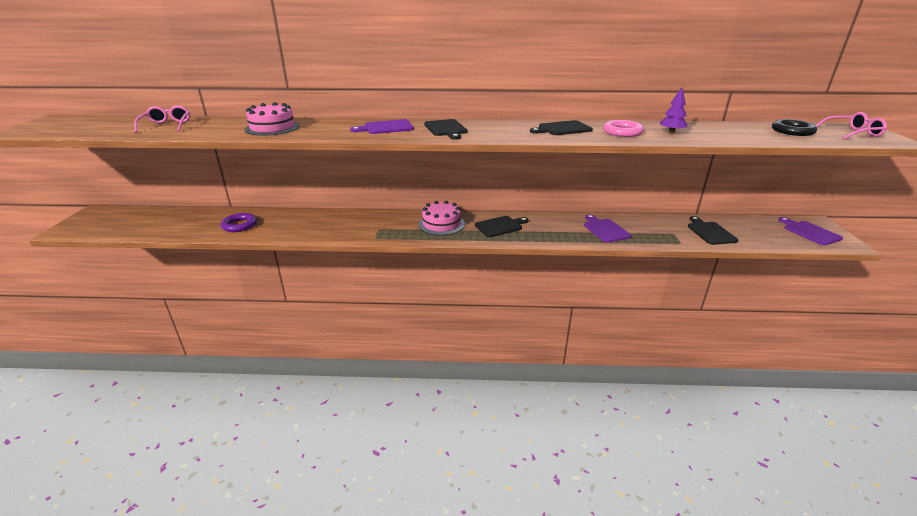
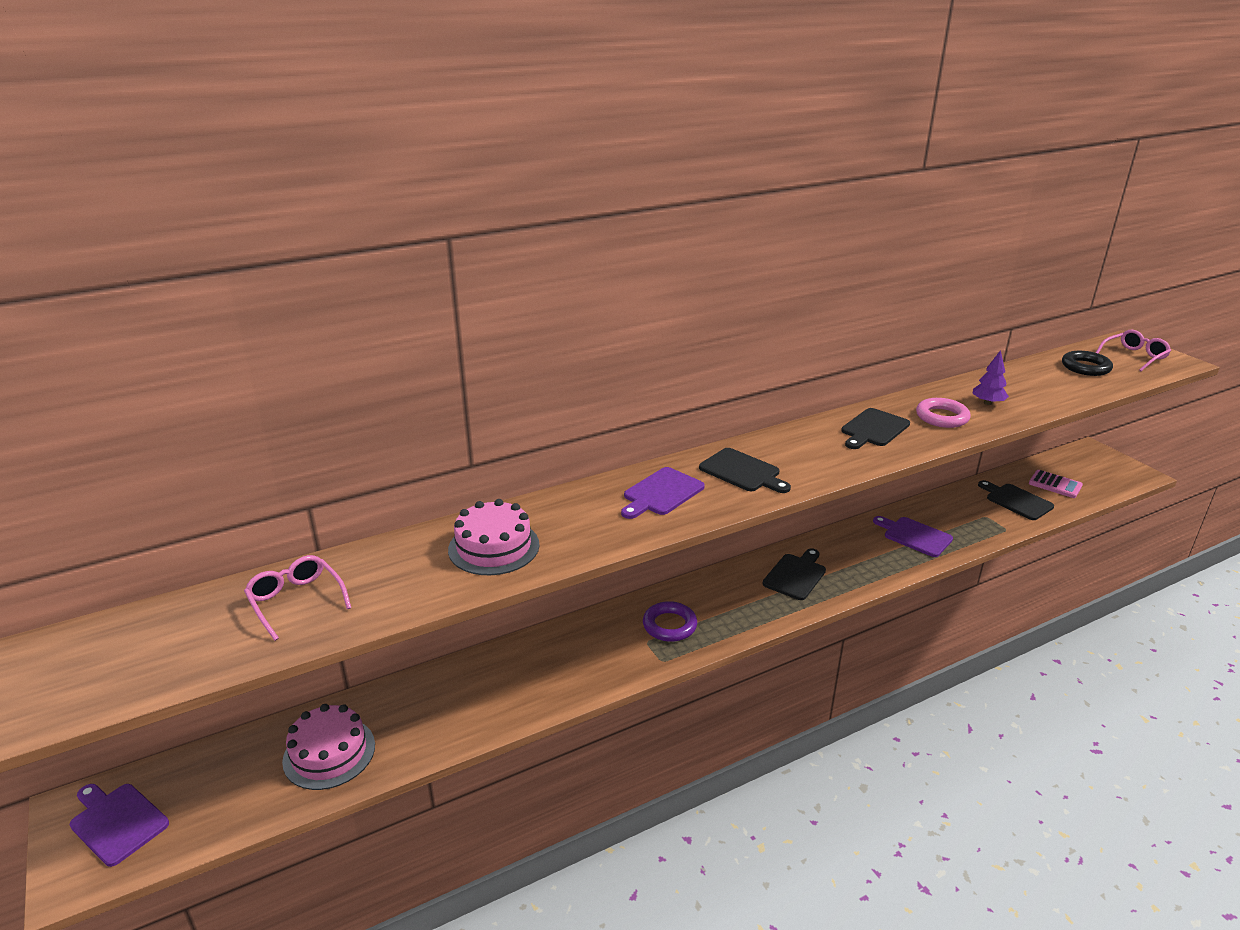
camera: 30 degrees left, 0 degrees up
(239, 225) = (420, 721): purple ring -> purple ring (669, 625)
(441, 224) = (719, 599): pink cake -> pink cake (329, 753)
(756, 232) = (1055, 485): none -> pink calculator
(810, 232) = (1098, 467): purple cutting board -> purple cutting board (117, 822)

